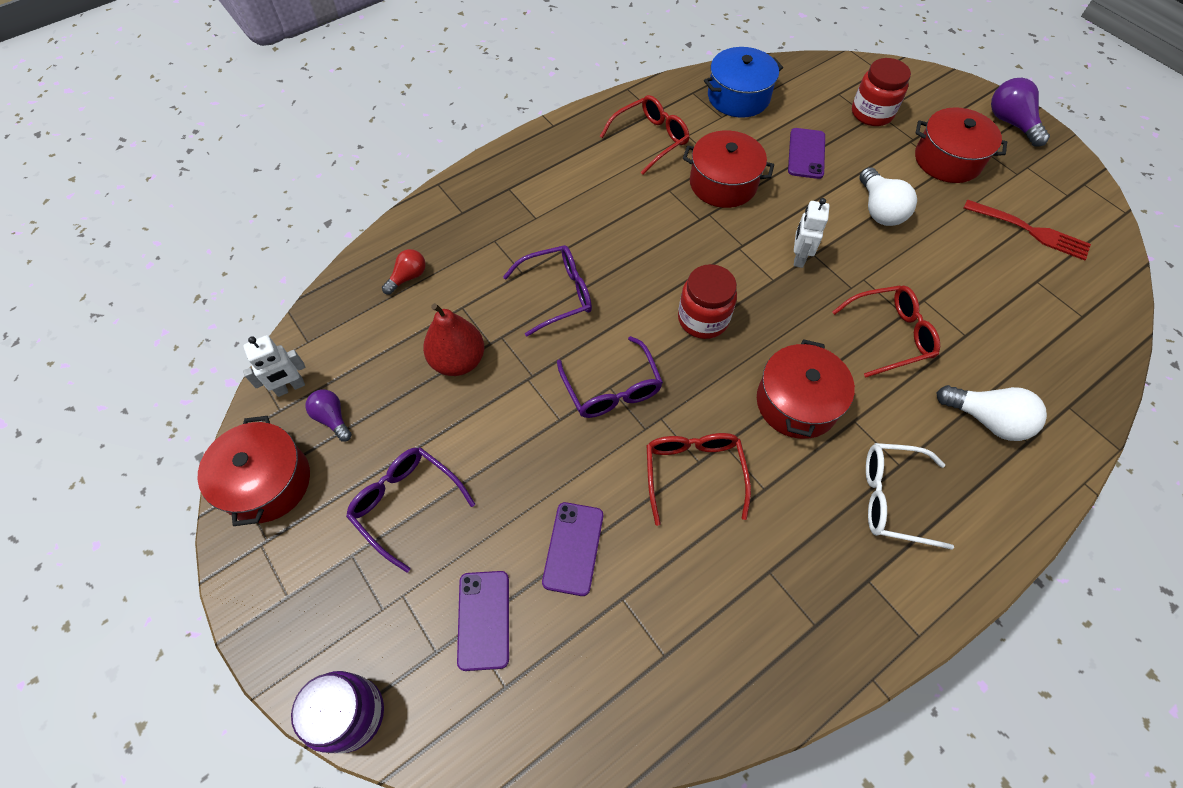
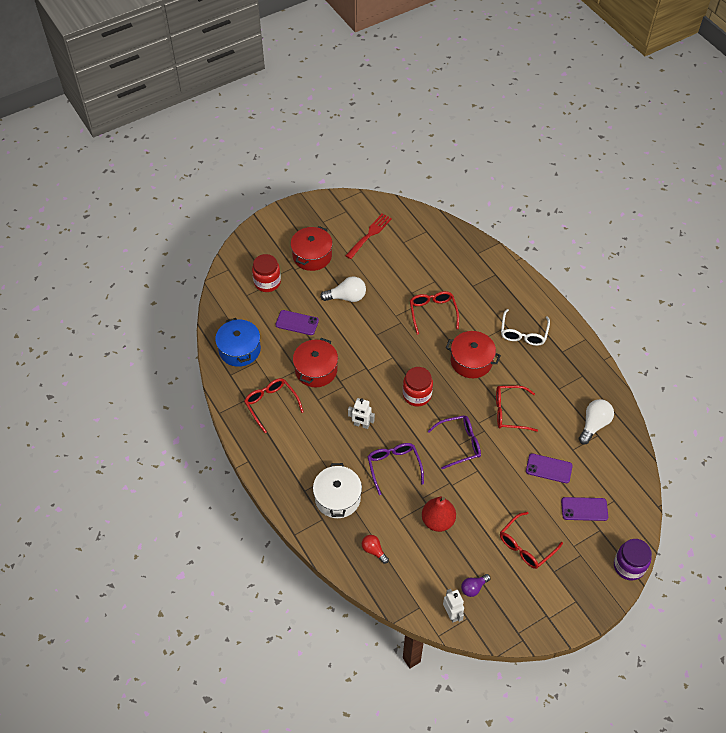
camera: 85 degrees left, 5 degrees down
(267, 482) = (513, 619): red pot -> none
(406, 504) = (526, 546): purple glasses -> red glasses
(498, 227) = (337, 498): none -> white pot
(798, 257) = (377, 342): white robot -> white robot (361, 425)
(986, 419) = (483, 286): white light bulb -> white light bulb (594, 425)
(1010, 123) = (287, 218): purple light bulb -> none

